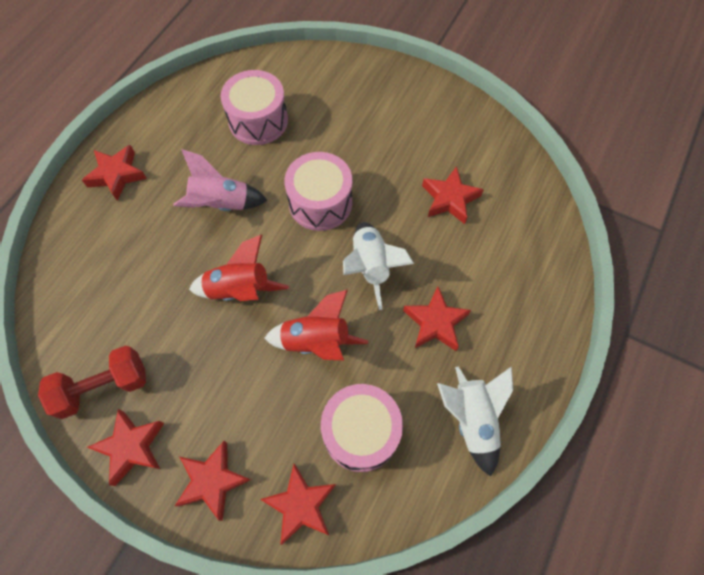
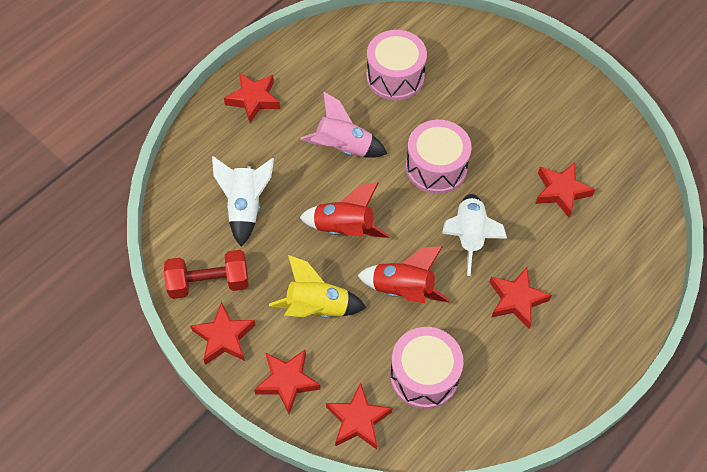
camera: 15 degrees right, 5 degrees down
(228, 385) = (317, 308): none -> yellow rocket
(471, 419) = (527, 390): white rocket -> white rocket (245, 207)

